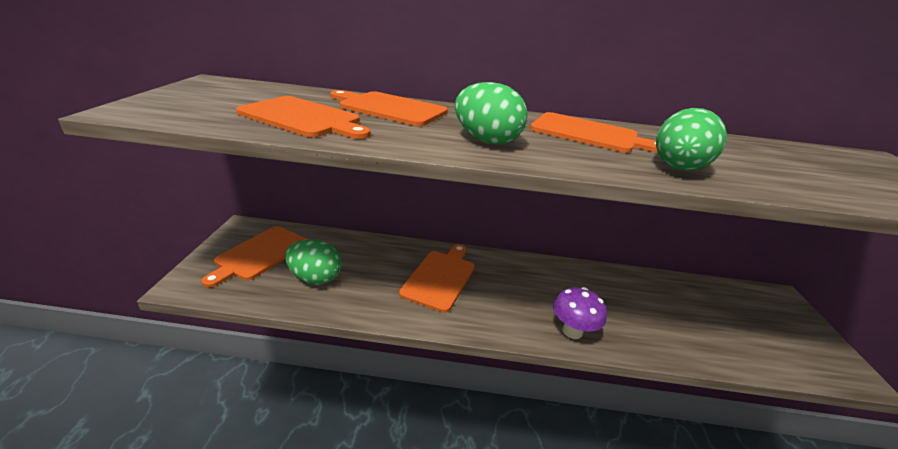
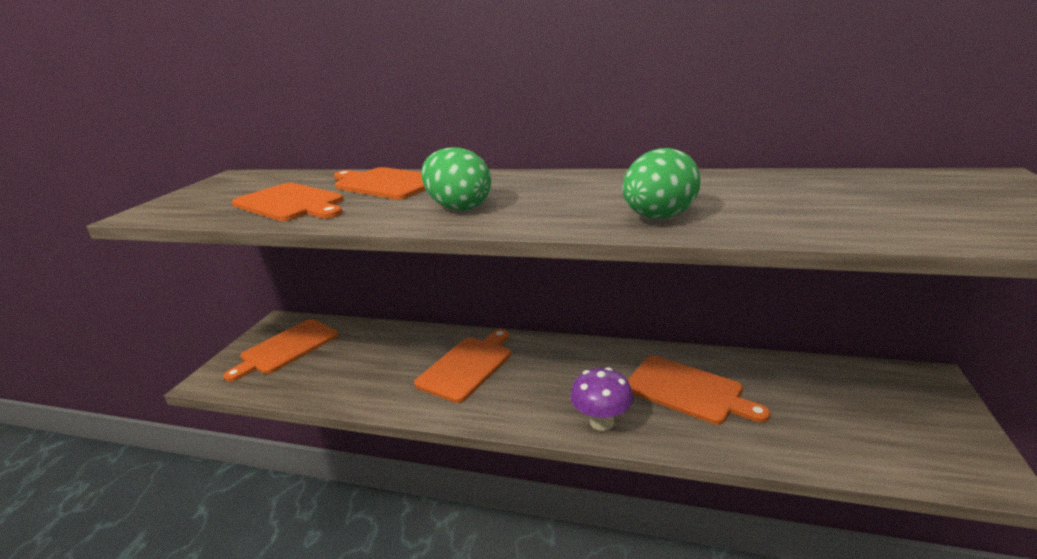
camera: 15 degrees right, 5 degrees down
(315, 278) = (333, 370): green egg -> none
(589, 134) = (590, 188): orange cutting board -> orange cutting board (687, 391)

